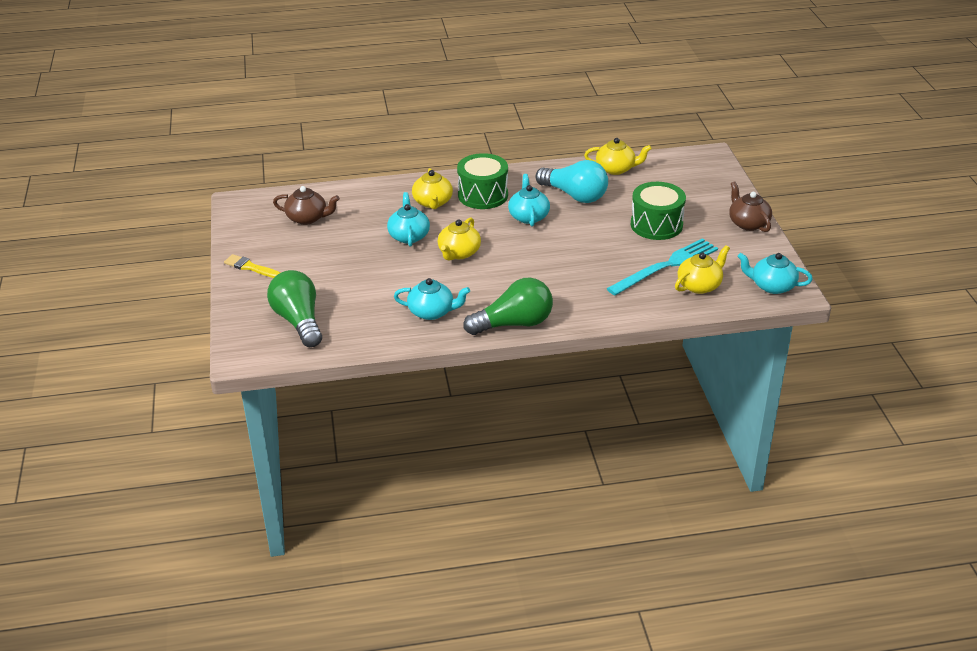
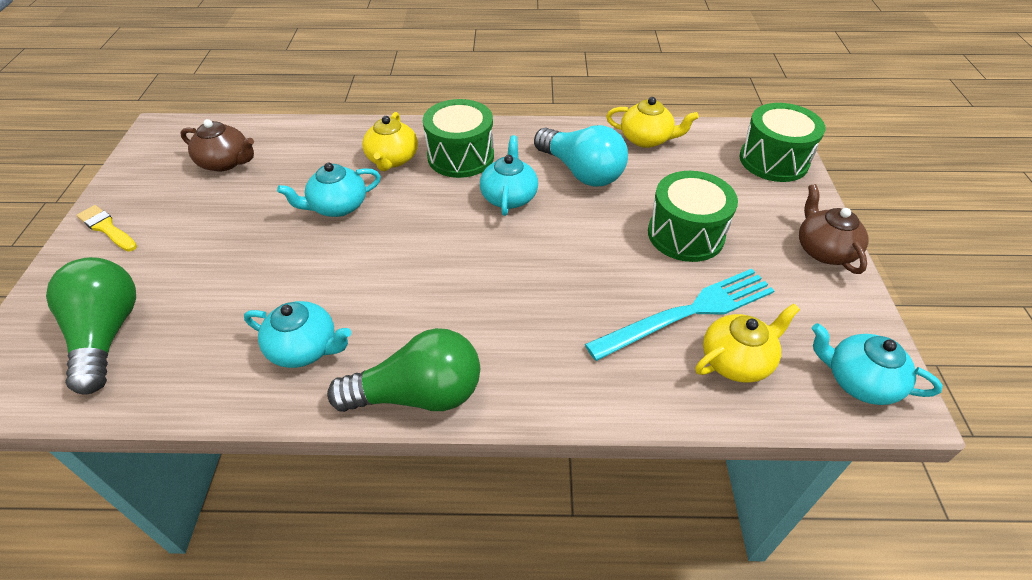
camera: 10 degrees right, 10 degrees up
(409, 236) = (337, 206): turquoise teapot -> turquoise teapot turned 120 degrees counterclockwise
(459, 253) = (391, 244): yellow teapot -> none
(709, 173) = (773, 160): none -> green drum

